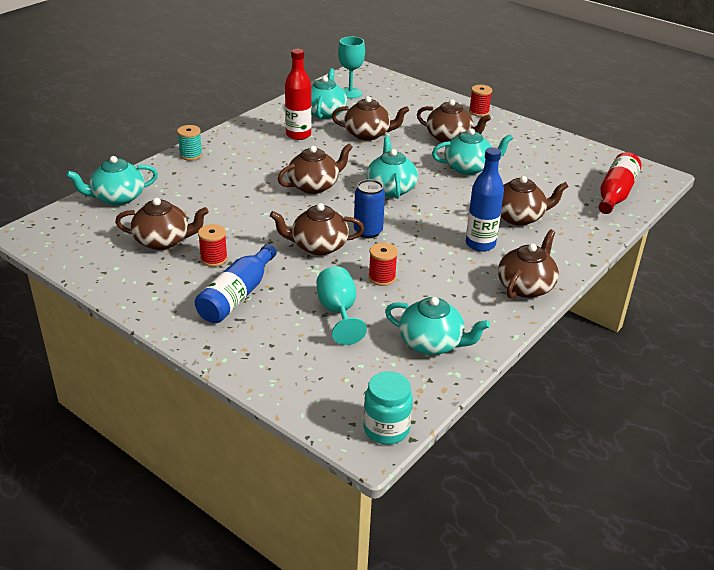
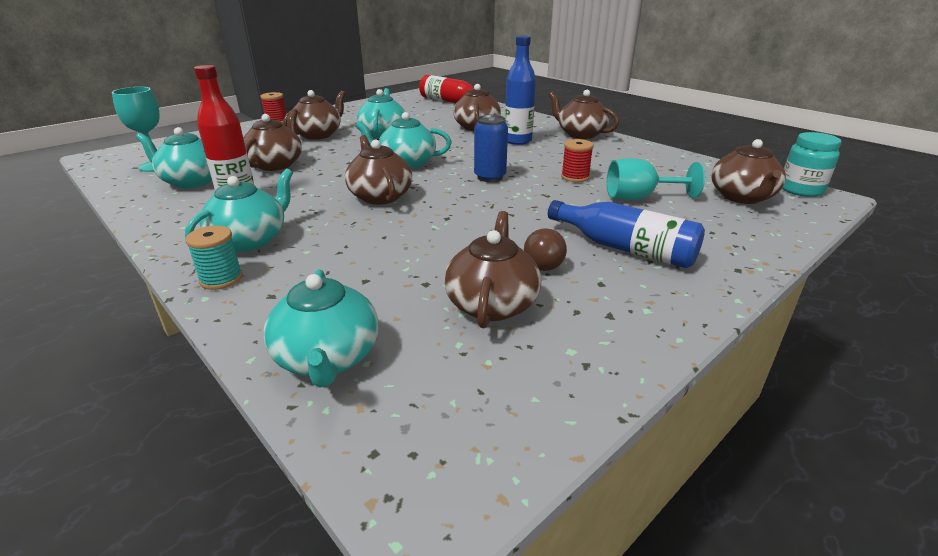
camera: 80 degrees left, 5 degrees down
(214, 259) = (543, 262): red spool -> brown light bulb
(318, 246) = (516, 200): brown teapot -> brown teapot (742, 197)
(432, 343) = (671, 167): turquoise teapot -> turquoise teapot (250, 240)

